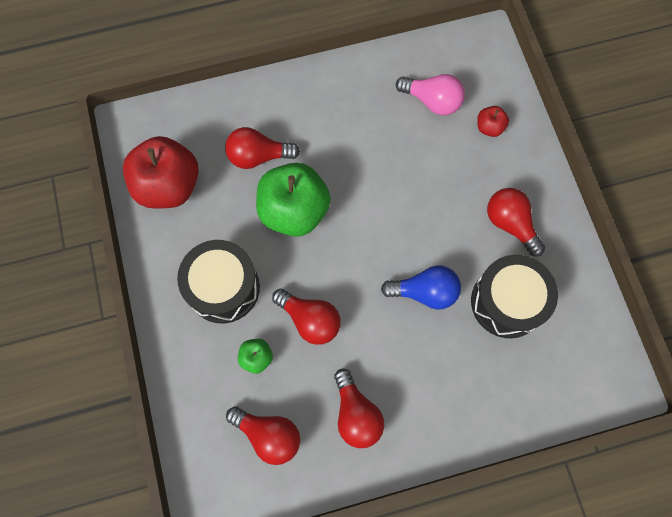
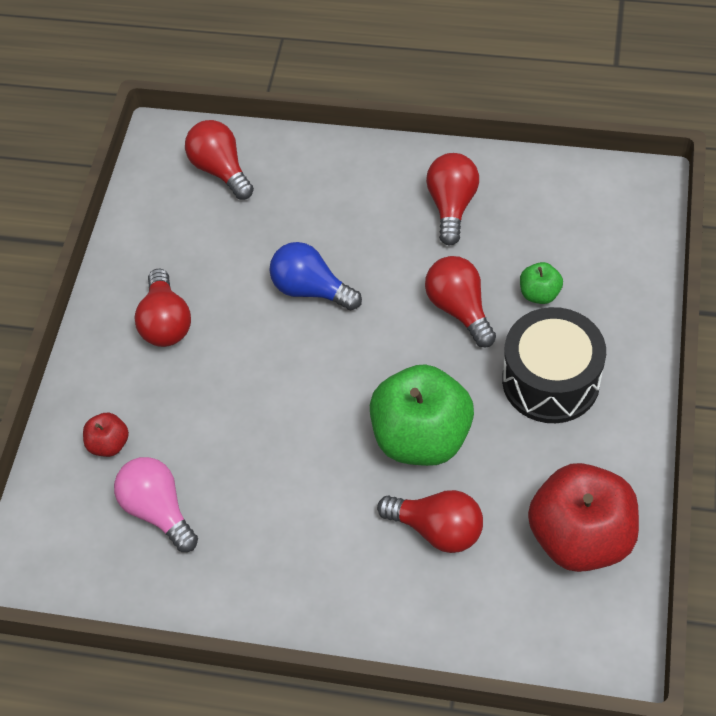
camera: 150 degrees left, 15 degrees down
(269, 435) = (555, 219): red light bulb -> red light bulb (221, 170)
(507, 302) = (226, 247): black drum -> none

